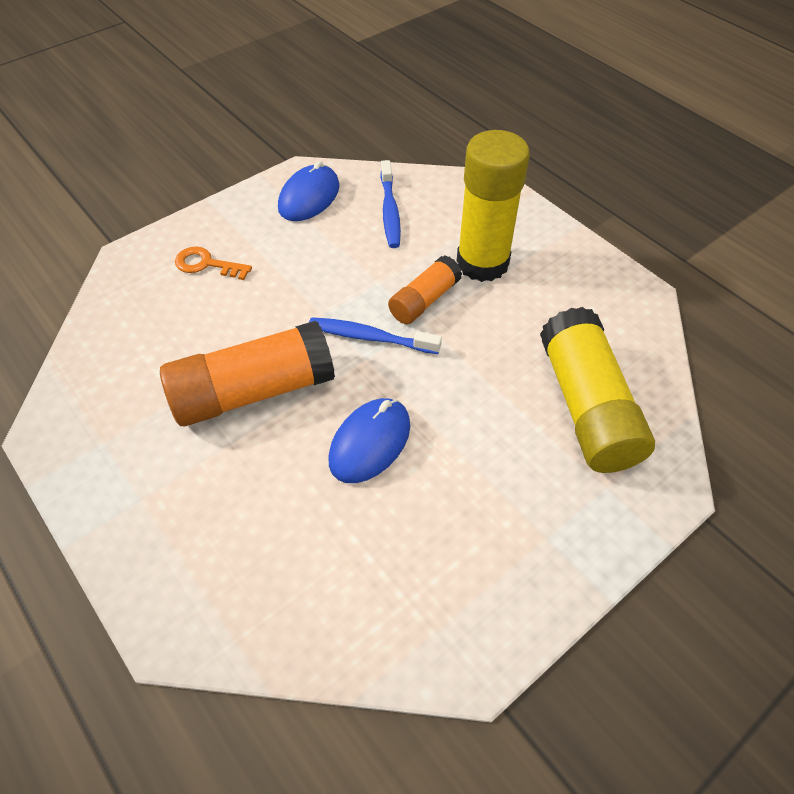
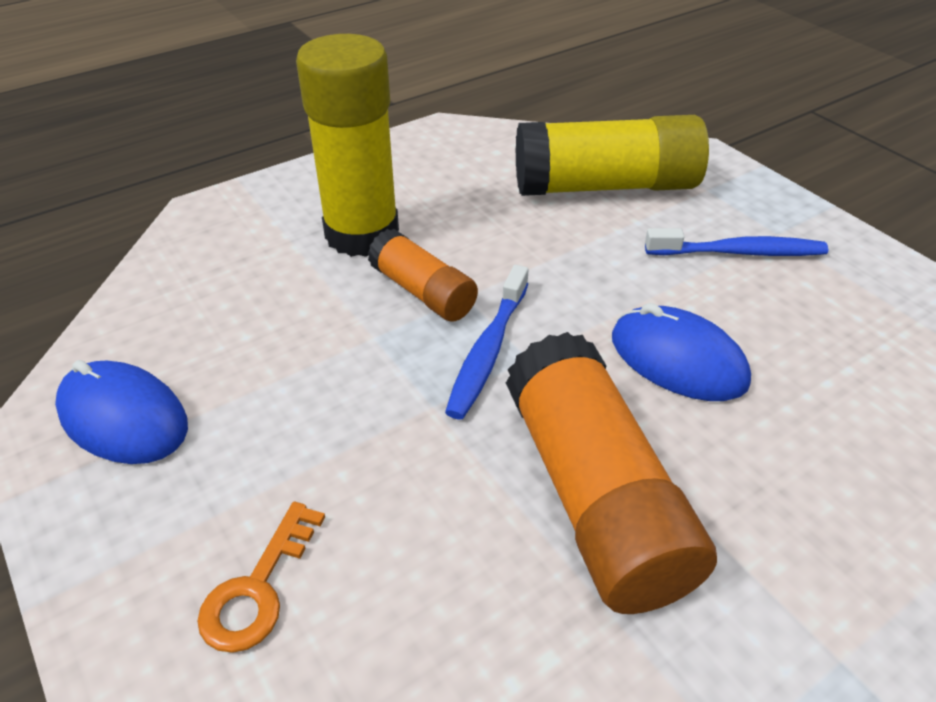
camera: 85 degrees left, 10 degrees down
(390, 211) = (214, 315): blue toothbrush -> blue toothbrush (739, 252)

